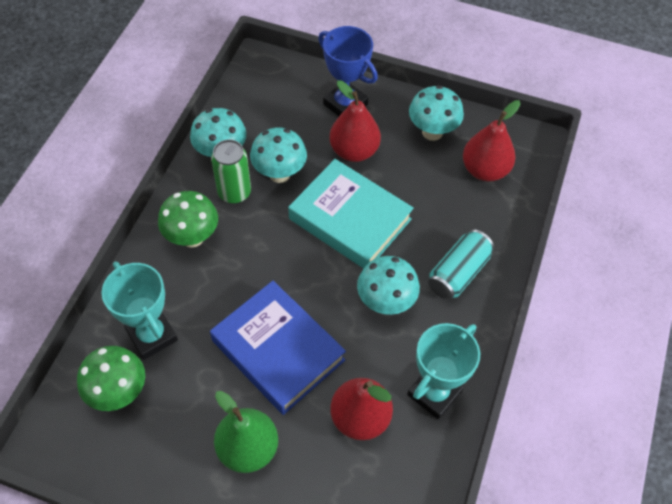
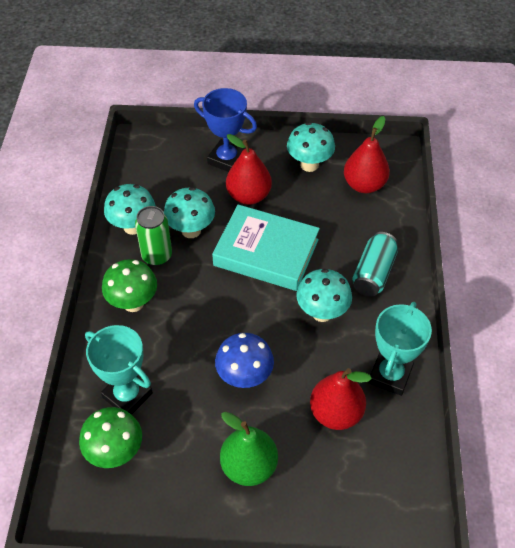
camera: 15 degrees left, 5 degrees down
(278, 350) = (244, 377): blue book -> blue mushroom

